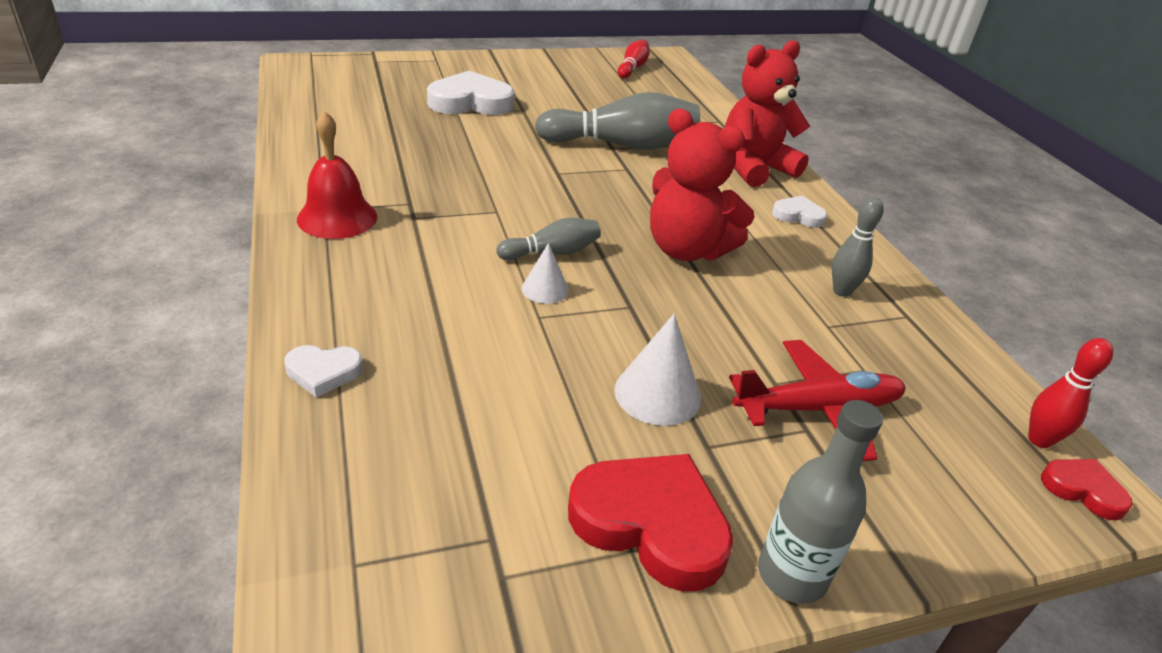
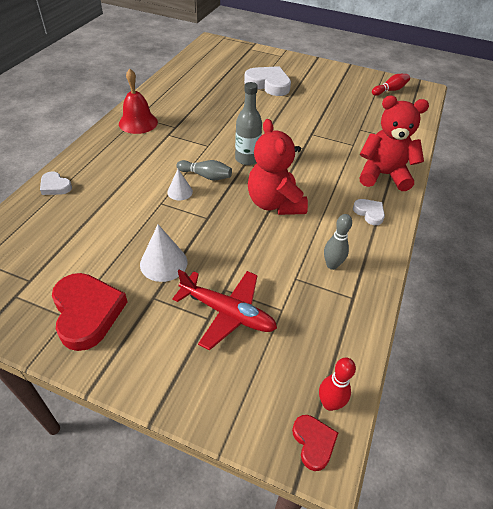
camera: 40 degrees right, 10 degrees up
(622, 145) = (319, 134): grey bowling pin -> none
(791, 575) = (110, 370): grey bottle -> grey bottle (247, 159)

